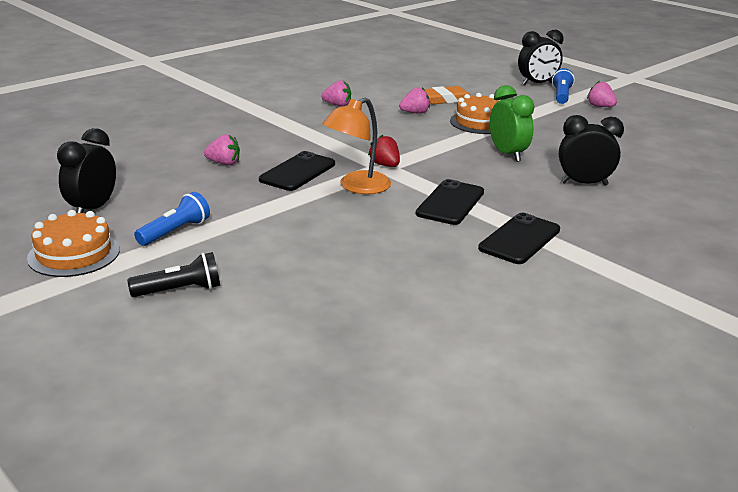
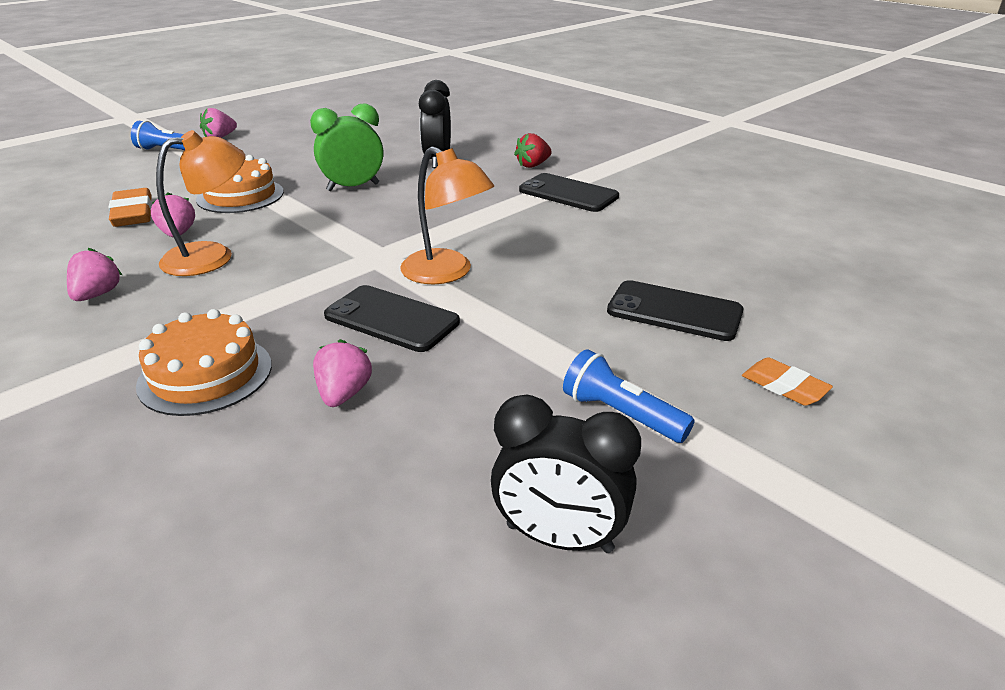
camera: 90 degrees left, 5 degrees up
(74, 254) = (741, 522): orange cake -> orange cake (205, 374)
(180, 290) = (784, 386): black flashlight -> orange eraser
(383, 124) = (212, 256): none -> orange lamp
(385, 165) = (374, 255): red strawberry -> red strawberry (533, 165)
(450, 203) = (490, 220): black phone -> black phone (674, 311)
(537, 84) = (113, 159): black clock -> none

